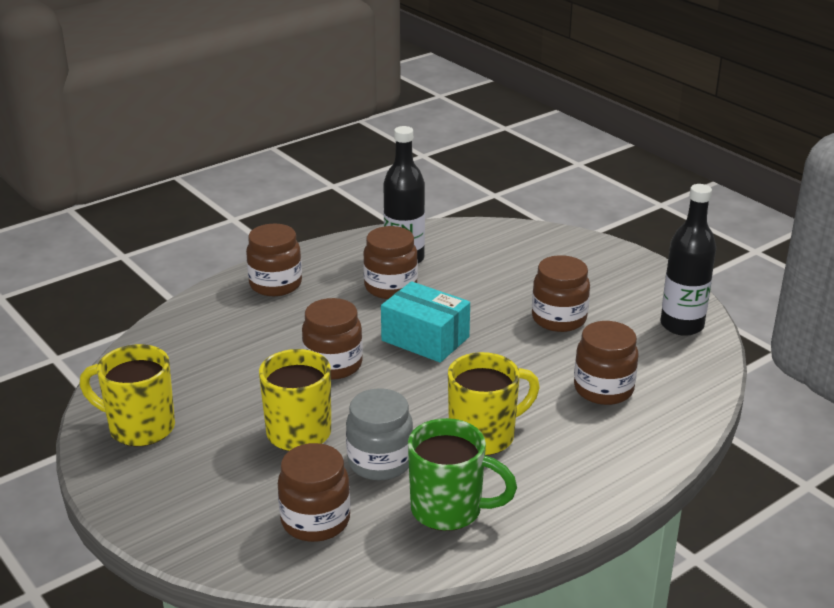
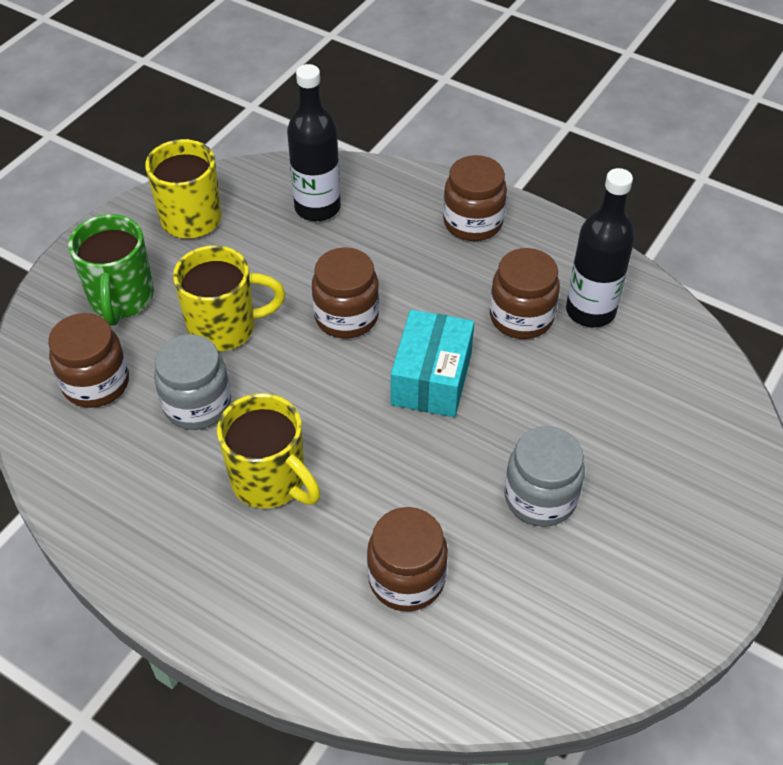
camera: 70 degrees right, 20 degrees up
(449, 510) = (139, 483): green mug -> green mug (121, 299)
(559, 319) = (540, 497): brown jar -> grey jar
(682, 325) = (598, 644): black bottle -> black bottle (317, 208)

